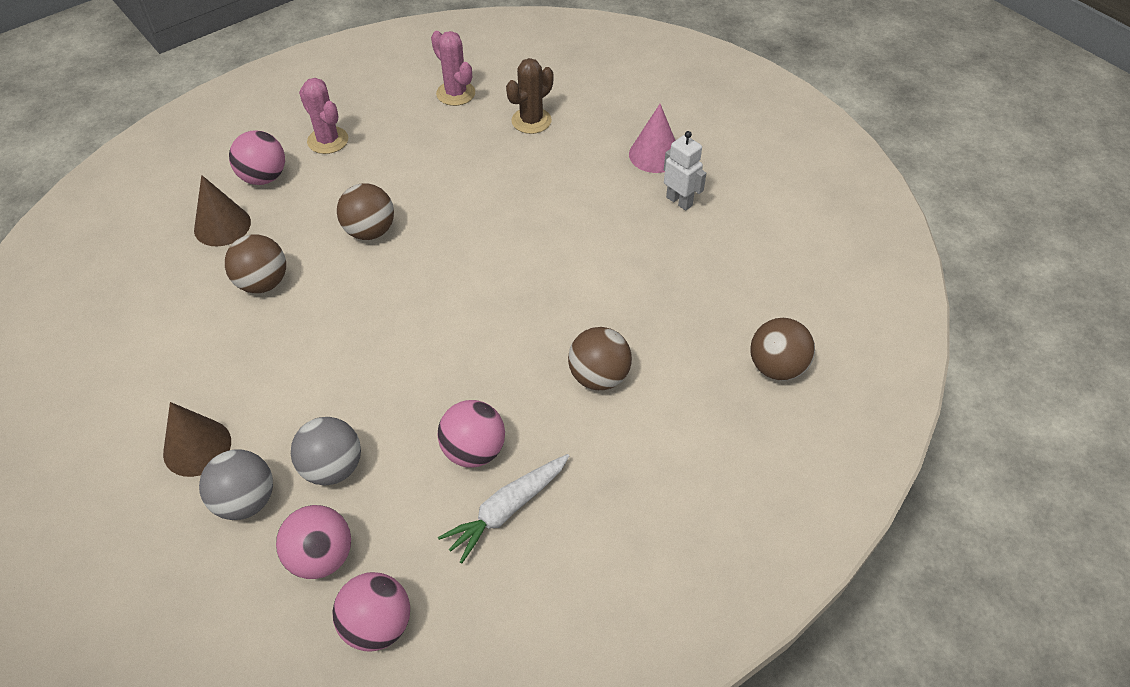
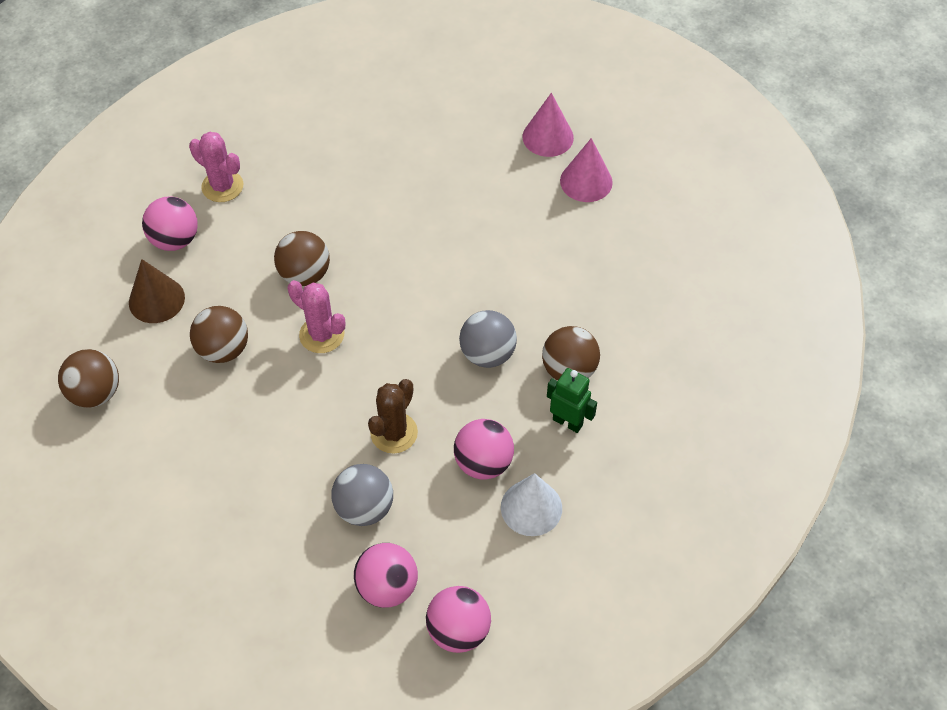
camera: 15 degrees left, 5 degrees up
(197, 447) = (233, 519): brown cone -> none
(245, 501) = (299, 556): grey ball -> grey ball (487, 354)
(455, 93) = (330, 108): pink cactus -> pink cactus (322, 335)
(507, 510) = (531, 507): white carrot -> white cone
(531, 121) = (417, 124): brown cactus -> brown cactus (394, 433)
(578, 429) = (568, 422): none -> green robot
(679, 201) = (586, 181): white robot -> pink cone
(776, 367) = (720, 326): brown ball -> brown ball (96, 393)

